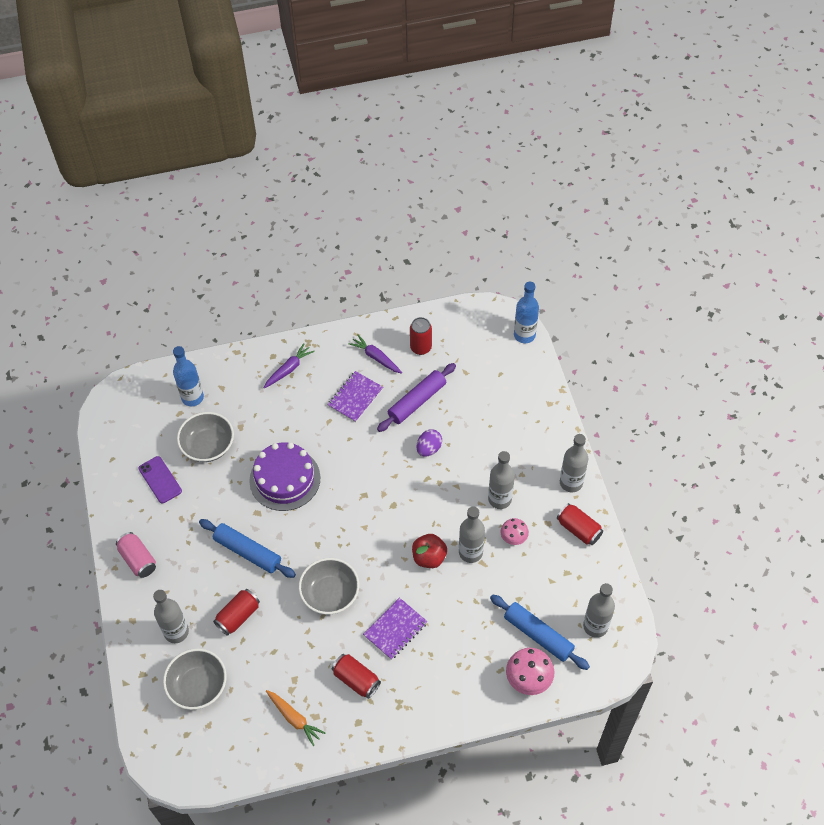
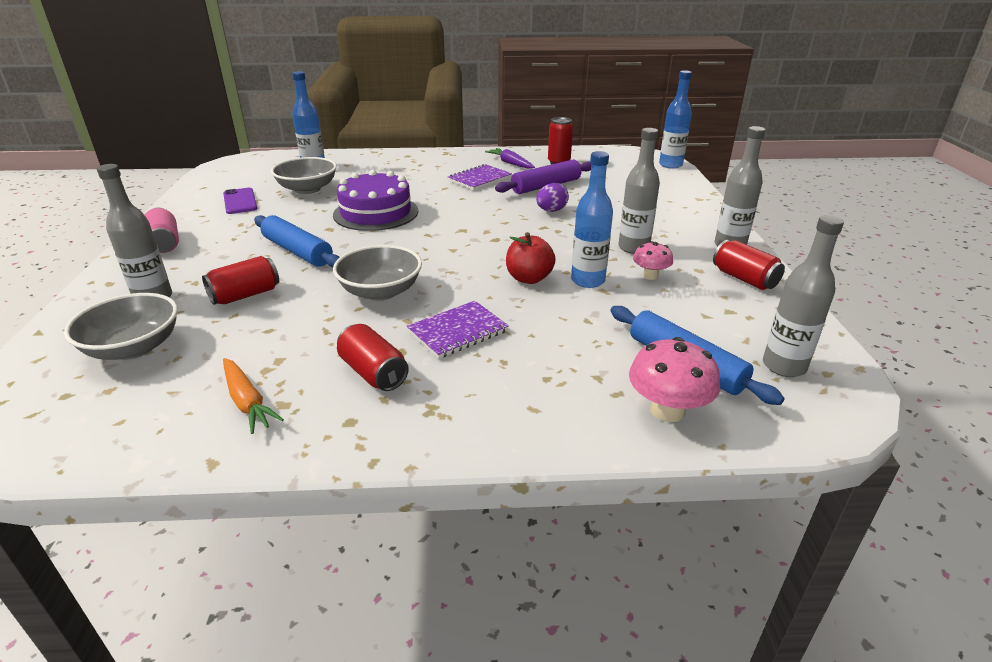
camera: 10 degrees right, 25 degrees down
(289, 369) = (419, 162): purple carrot -> none
(470, 552) = (588, 280): grey bottle -> blue bottle

